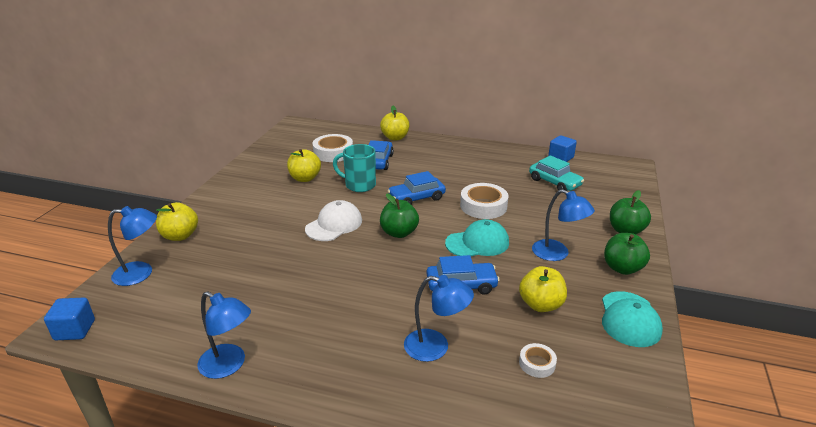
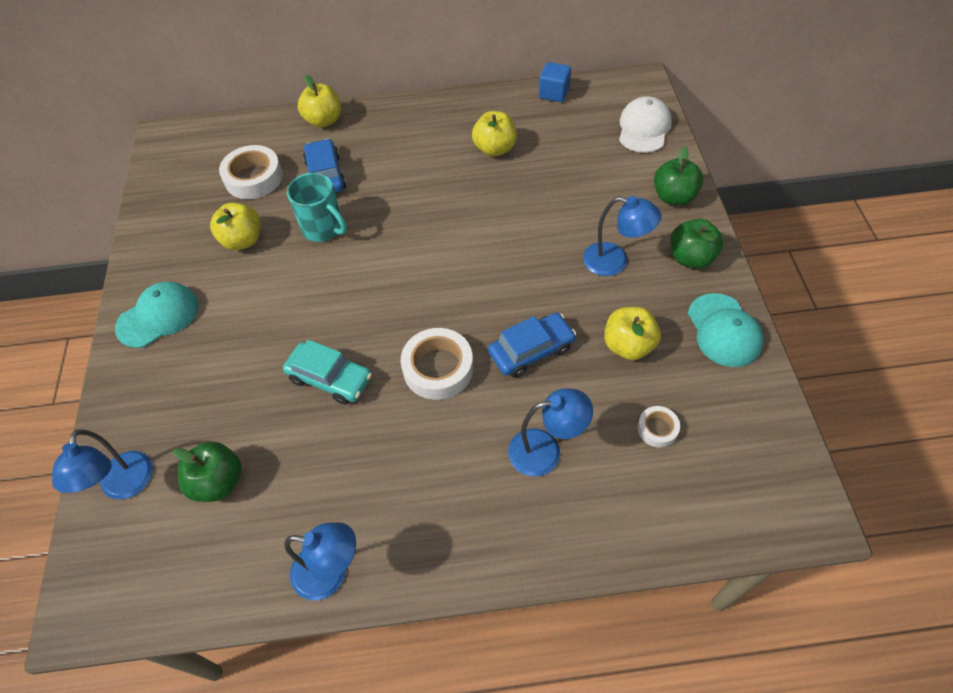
camera: 20 degrees left, 25 degrees up
(75, 330) = (101, 607): blue cube -> none
(141, 273) = (124, 486): blue lamp -> blue lamp turned 120 degrees clockwise
(180, 236) = (134, 405): yellow apple -> yellow apple (495, 149)
(334, 225) = (330, 310): white cap -> white cap (644, 128)
(359, 185) = (324, 228): turquoise mug -> turquoise mug turned 135 degrees counterclockwise
(399, 233) = (418, 294): green apple -> green apple (218, 482)
(416, 198) = (410, 226): blue car -> none
(477, 243) = (519, 277): turquoise cap -> turquoise cap (158, 316)
(483, 206) = (498, 212): white tape -> white tape (438, 368)
(554, 182) = (564, 141): turquoise car -> turquoise car (330, 378)

